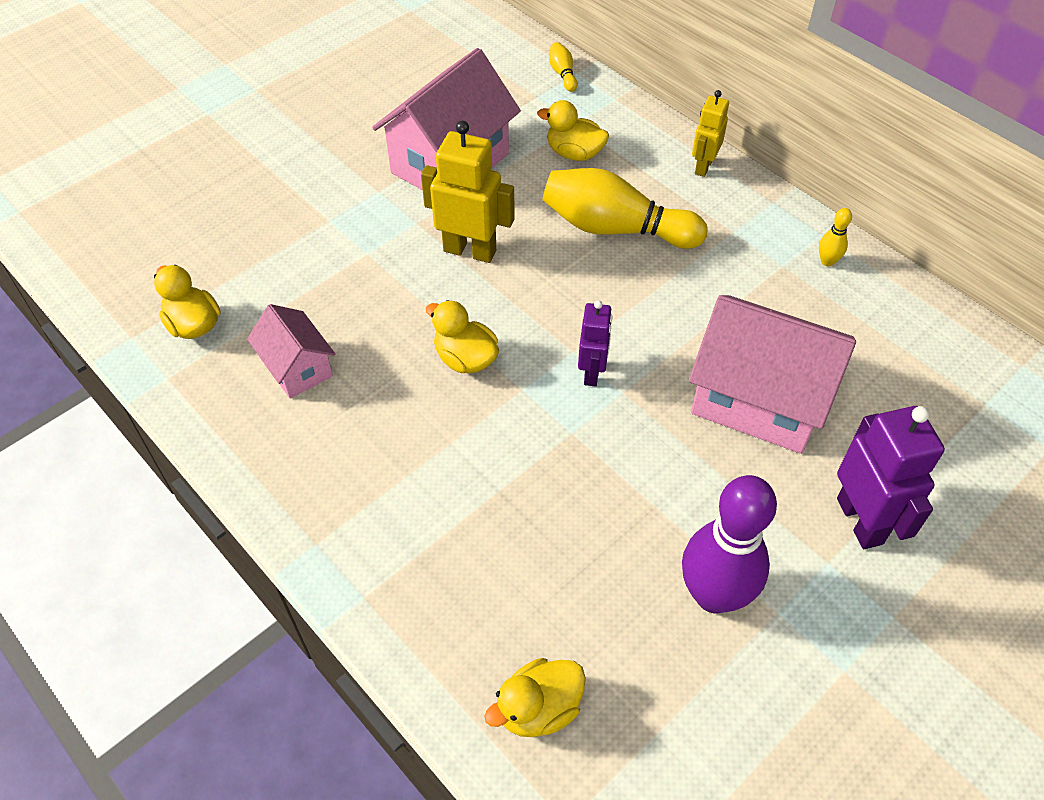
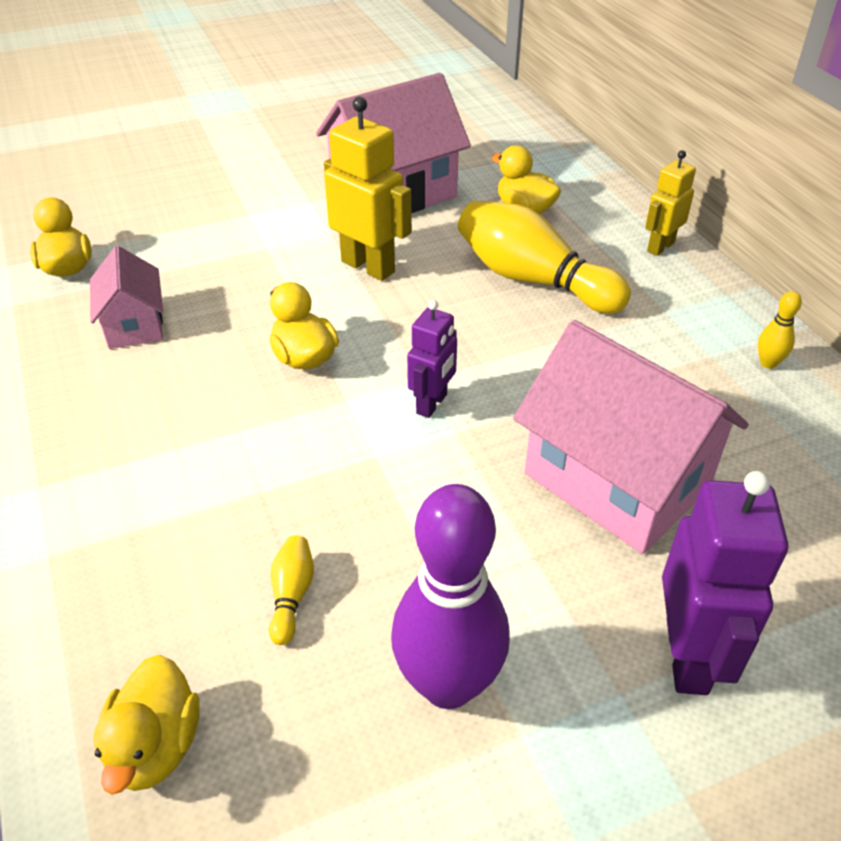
camera: 20 degrees right, 10 degrees down
(538, 709) = (155, 746): yellow duck -> yellow duck turned 75 degrees counterclockwise
(563, 74) = (549, 146): yellow bowling pin -> yellow bowling pin (292, 595)

